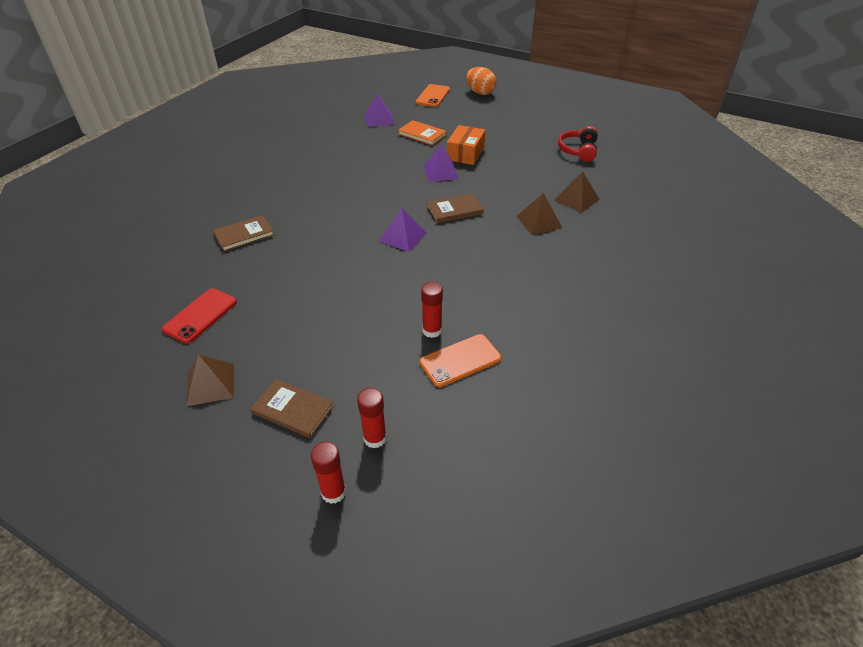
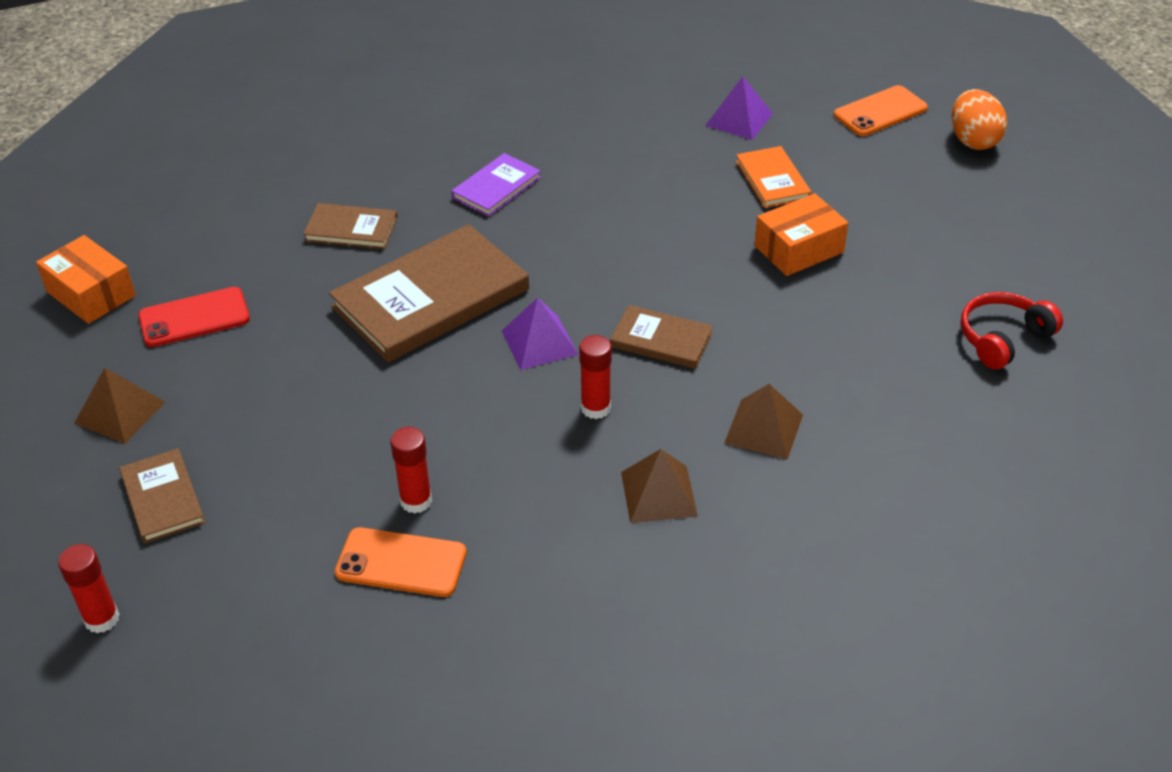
camera: 40 degrees right, 0 degrees up
(114, 337) = (91, 294): none -> orange box
(300, 186) = (496, 187): none -> purple book
(326, 244) = (431, 298): none -> brown book
(375, 438) = (203, 590): red glue stick -> red glue stick (595, 408)
(441, 172) = (720, 263): purple pyramid -> none
(577, 199) = (876, 426): brown pyramid -> brown pyramid (659, 494)

